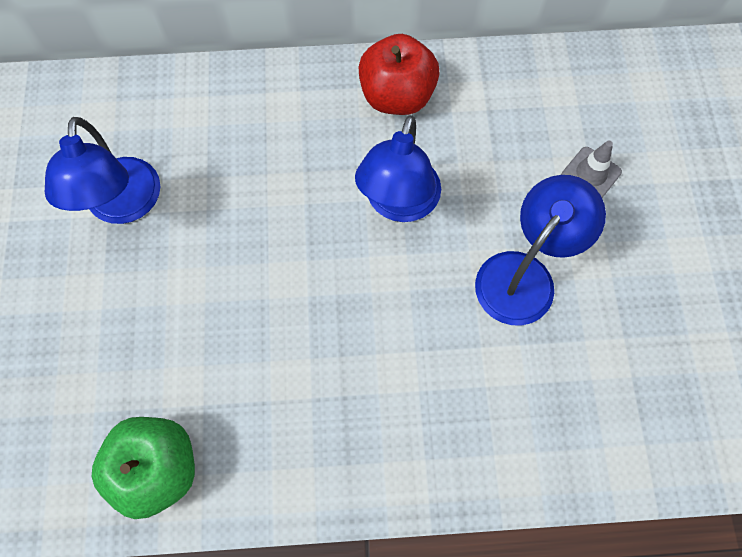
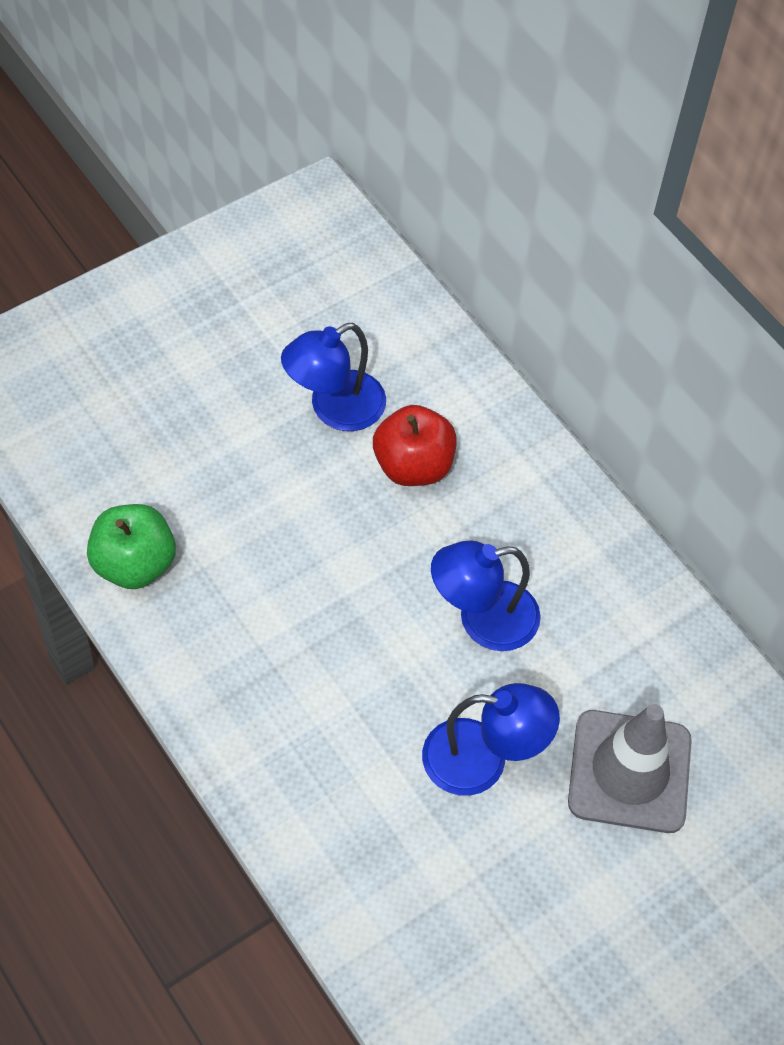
camera: 55 degrees right, 10 degrees down
(397, 96) = (593, 562): red apple -> red apple (413, 466)
(590, 174) = (629, 771): grey traffic cone -> grey traffic cone, size x2.21

